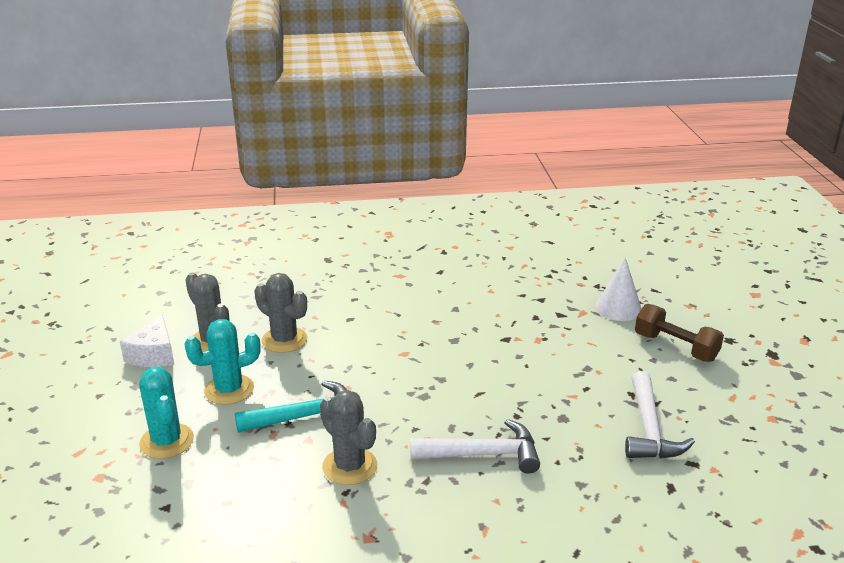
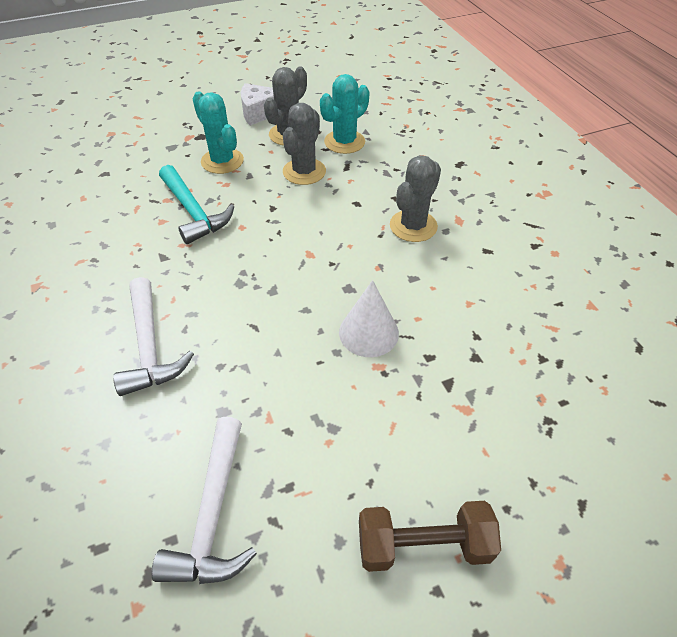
camera: 75 degrees right, 20 degrees up
(167, 441) = (152, 150): turquoise cactus -> turquoise cactus (344, 142)
(350, 466) = (127, 254): grey cactus -> grey cactus (413, 226)
(618, 308) = (499, 454): white cone -> white cone (368, 332)
(649, 429) = (213, 515): white hammer -> white hammer turned 75 degrees counterclockwise
(675, 347) = (423, 545): brown dumbbell -> brown dumbbell turned 60 degrees clockwise

